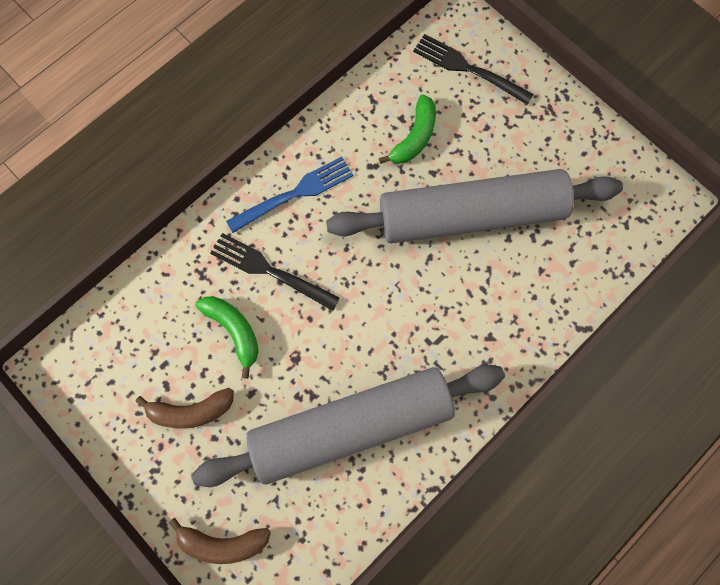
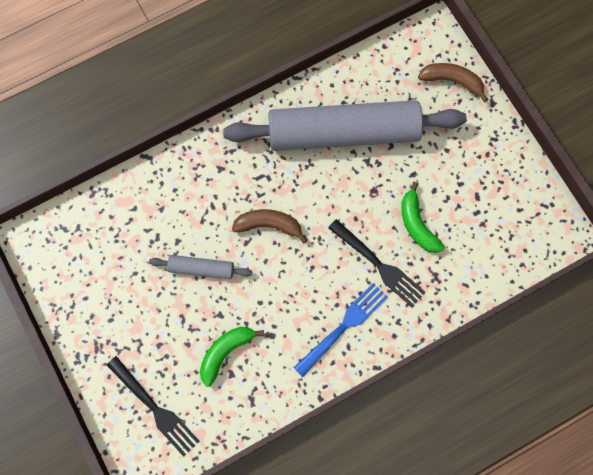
camera: 165 degrees left, 0 degrees up
(191, 411) = (460, 173): brown banana -> brown banana (269, 225)
(295, 194) = (343, 327): blue fork -> blue fork turned 150 degrees clockwise
(470, 215) = (201, 268): grey rolling pin -> grey rolling pin, size x0.42

